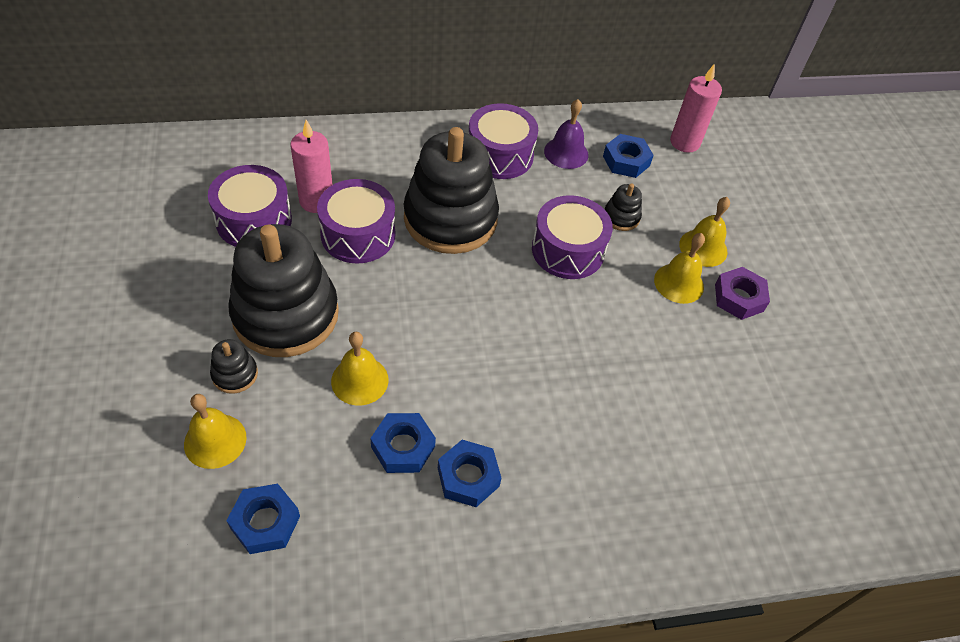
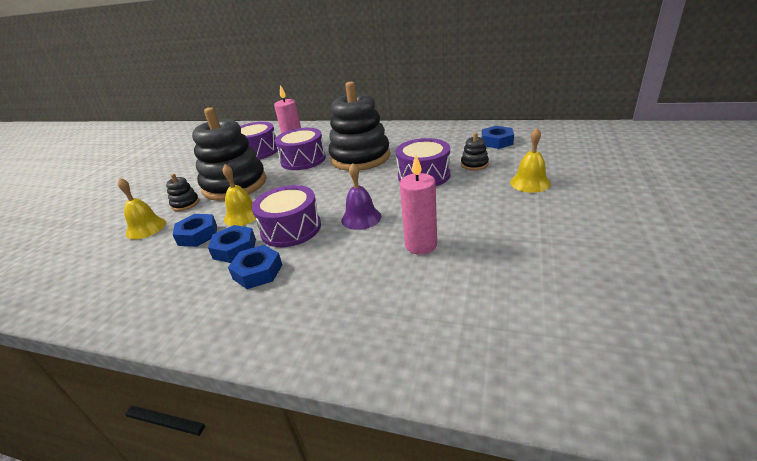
camera: 35 degrees right, 20 degrees down
(265, 522) = (126, 267): blue nut -> blue nut (198, 235)
(500, 155) = (413, 136): purple drum -> purple drum (291, 229)
(566, 153) = (457, 137): purple bell -> purple bell (361, 218)
(679, 283) = (496, 198): yellow bell -> none
(685, 142) = (548, 136): pink candle -> pink candle (421, 245)
(739, 298) = (545, 210): purple nut -> none

